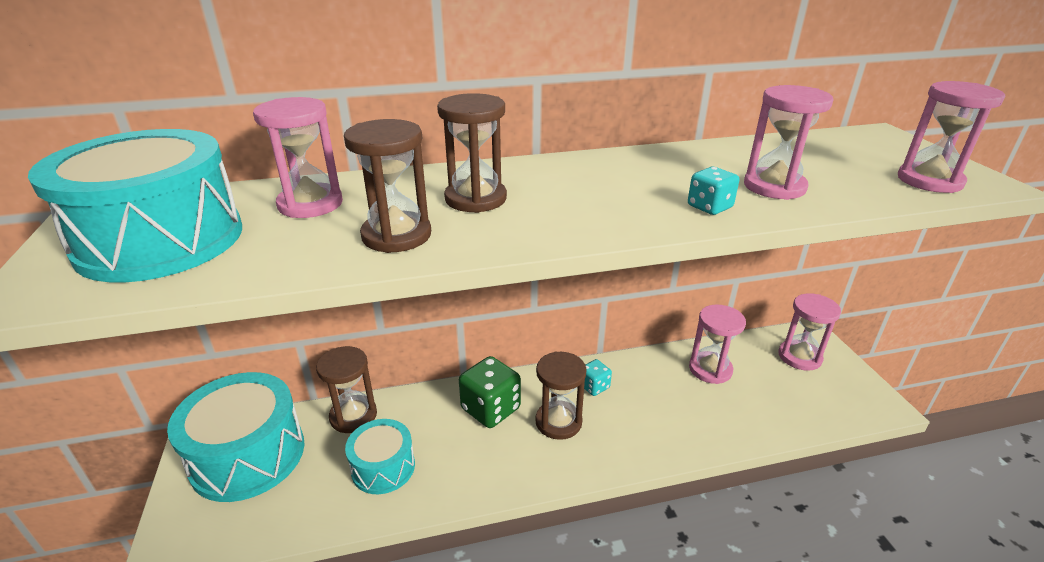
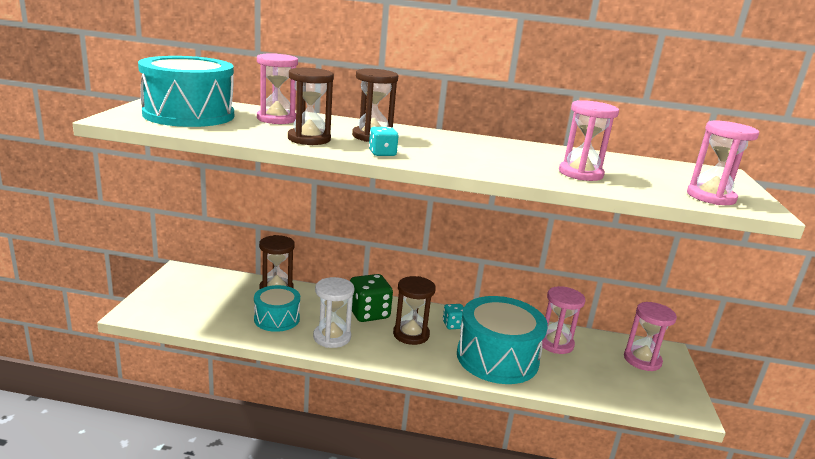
camera: 20 degrees right, 10 degrees down
(248, 455) = (201, 287): turquoise drum -> turquoise drum (497, 358)
(471, 468) = (332, 337): none -> white hourglass
(709, 207) = (517, 170): turquoise dice -> turquoise dice (382, 153)

